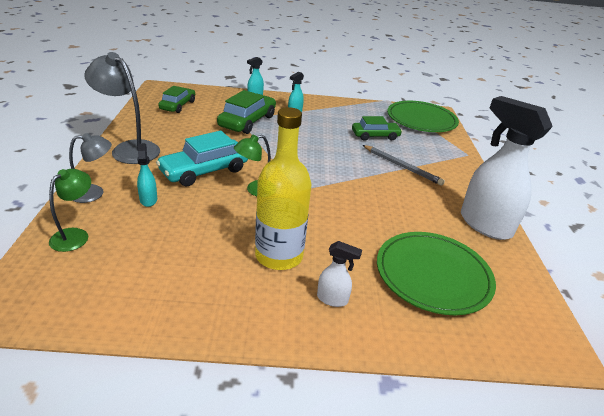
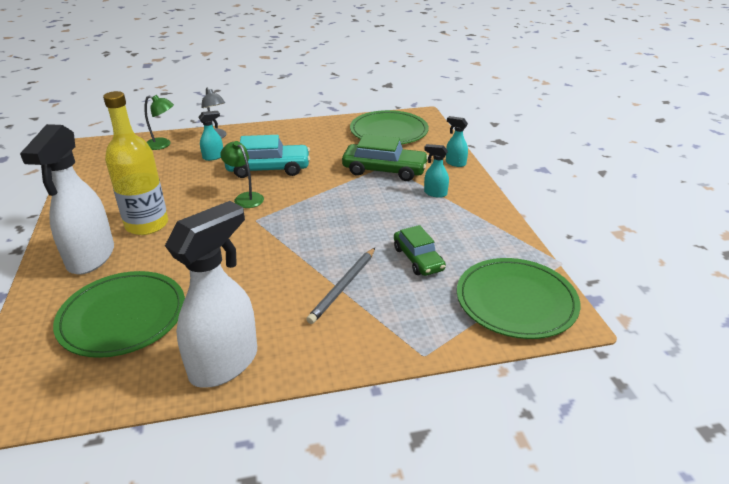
camera: 80 degrees right, 0 degrees up
(129, 149) = (288, 132): grey lamp -> none
(178, 105) = (389, 131): green car -> green plate
(204, 170) = (268, 169): turquoise car -> turquoise car turned 135 degrees clockwise
(332, 299) = (91, 258): white spray bottle -> white spray bottle, size x2.26

